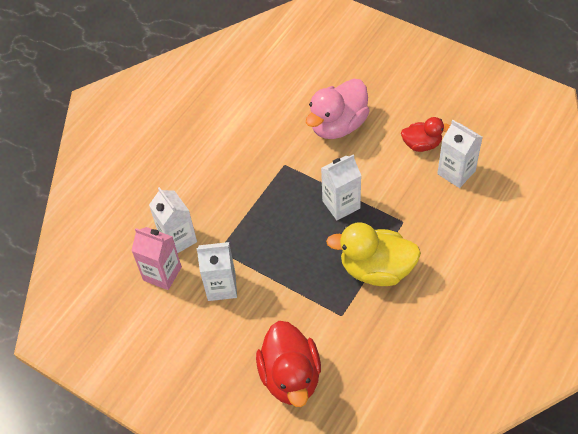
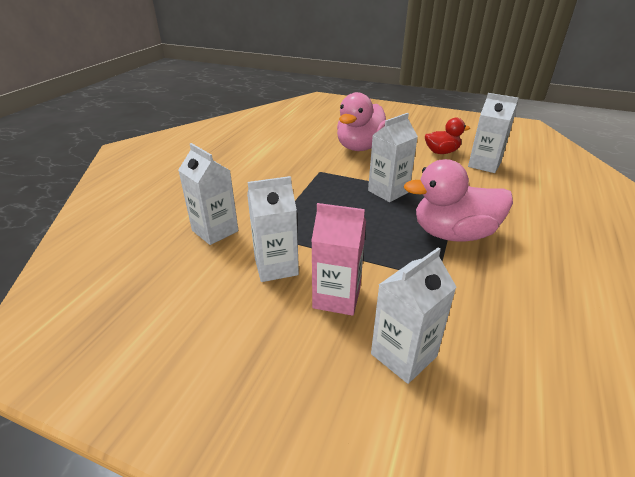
camera: 15 degrees left, 20 degrees down
(162, 274) = (197, 262): pink carton -> pink carton (337, 297)
(291, 377) = (403, 355): red duck -> white carton
(376, 269) = (453, 234): yellow duck -> pink duck

